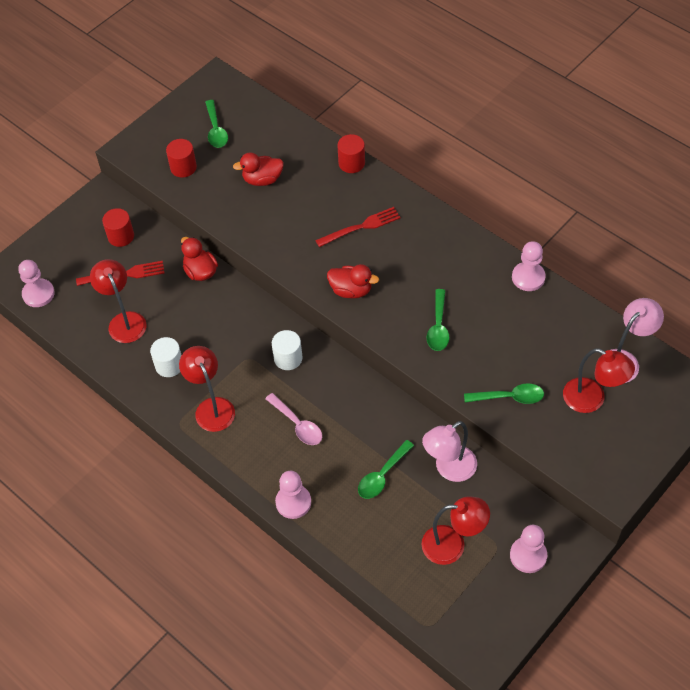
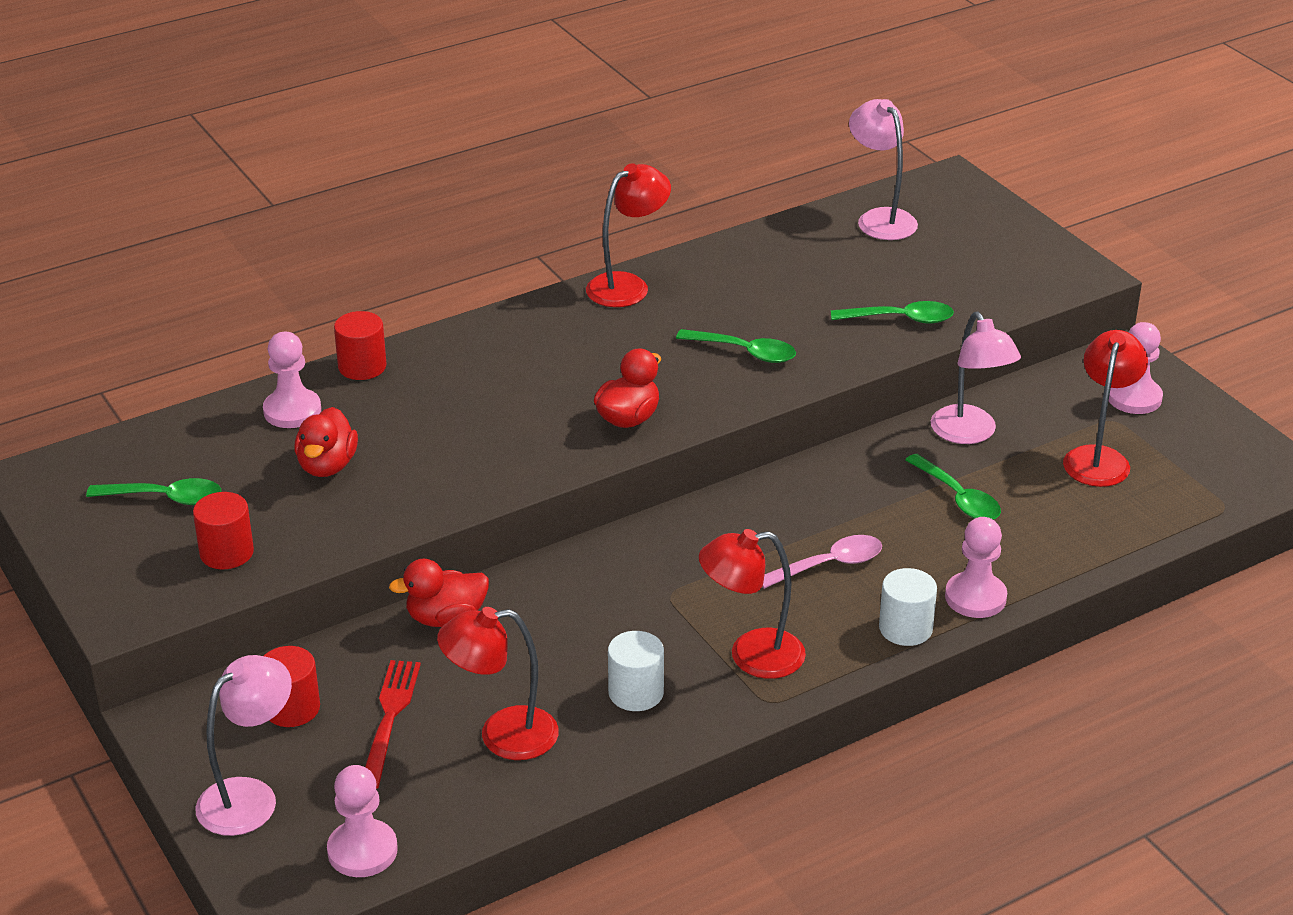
camera: 75 degrees left, 20 degrees down
(61, 242) = (250, 797): none -> pink lamp
(288, 358) = (692, 550): white cylinder -> white cylinder (905, 628)
(361, 226) = (504, 383): red fork -> none
(509, 397) = (900, 319): green spoon -> green spoon turned 75 degrees clockwise
(528, 277) = (698, 258): pink pawn -> pink pawn (292, 411)
(592, 399) = (933, 256): red lamp -> red lamp (627, 285)

